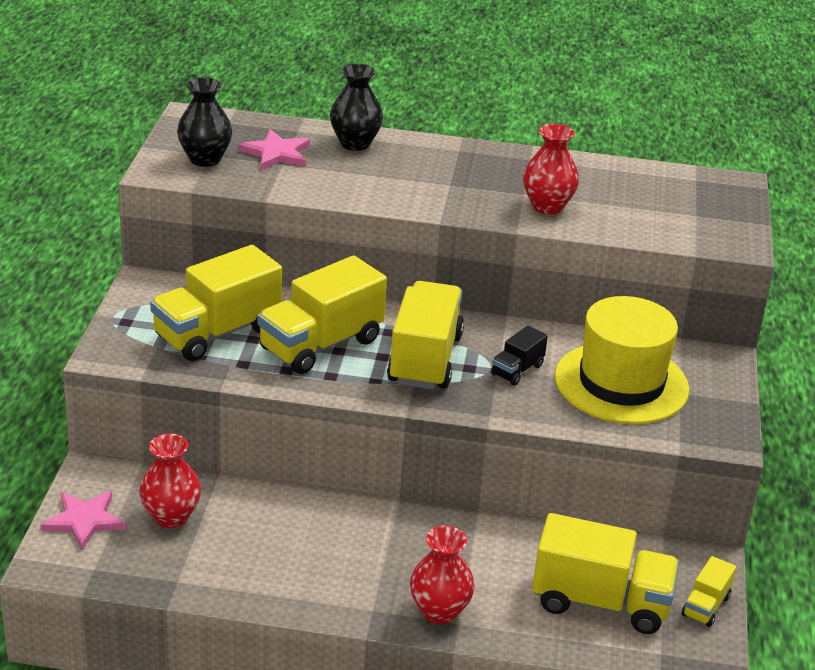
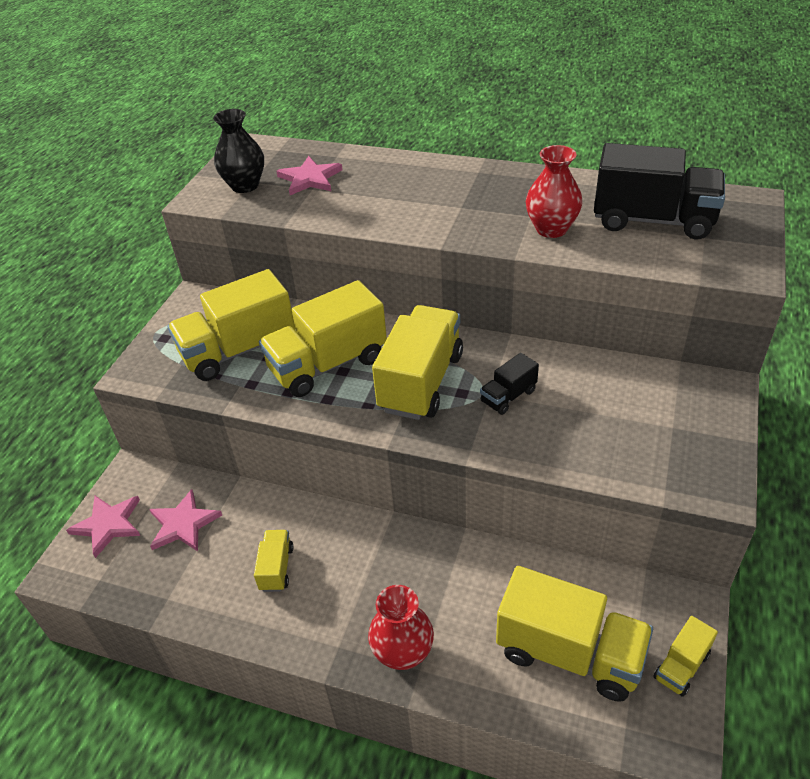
camera: 15 degrees right, 10 degrees up
(171, 516) = (183, 524): red vase -> pink star
(288, 550) = (276, 568): none -> yellow truck
(355, 143) = (384, 167): black vase -> none
(621, 383) = (612, 414): yellow hat -> none
(645, 200) = (653, 220): none -> black truck

